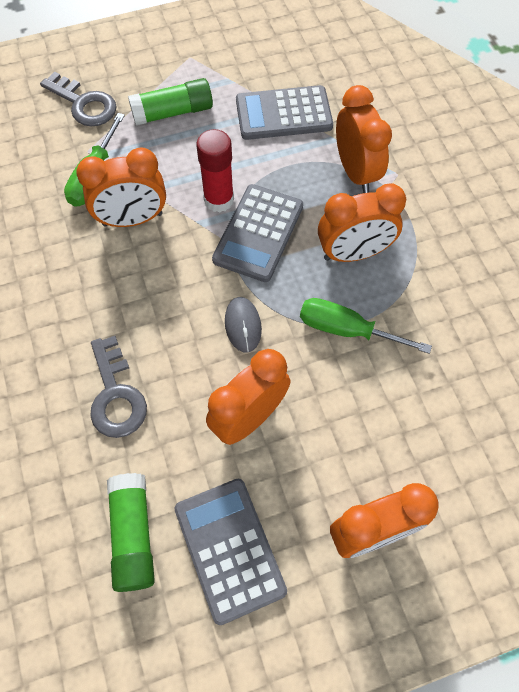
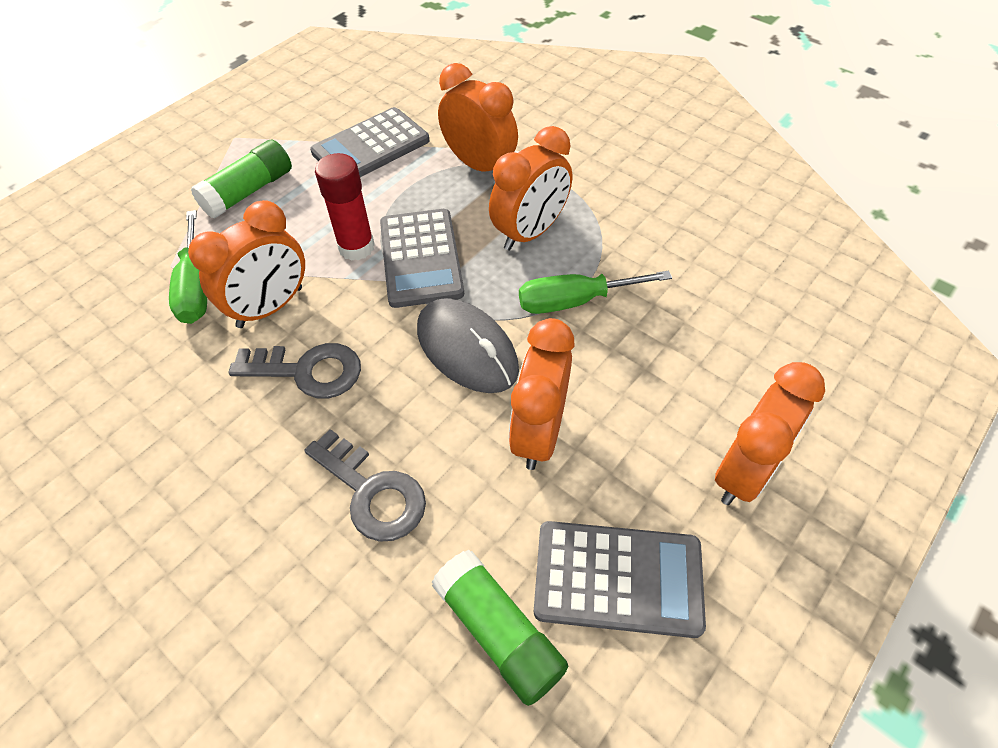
camera: 30 degrees left, 10 degrees down
(84, 104) = (136, 224): grey key -> grey key (307, 371)
(229, 549) = (618, 578): grey calculator -> grey calculator turned 150 degrees clockwise
(243, 325) = (467, 349): grey mouse -> grey mouse, size x1.73

